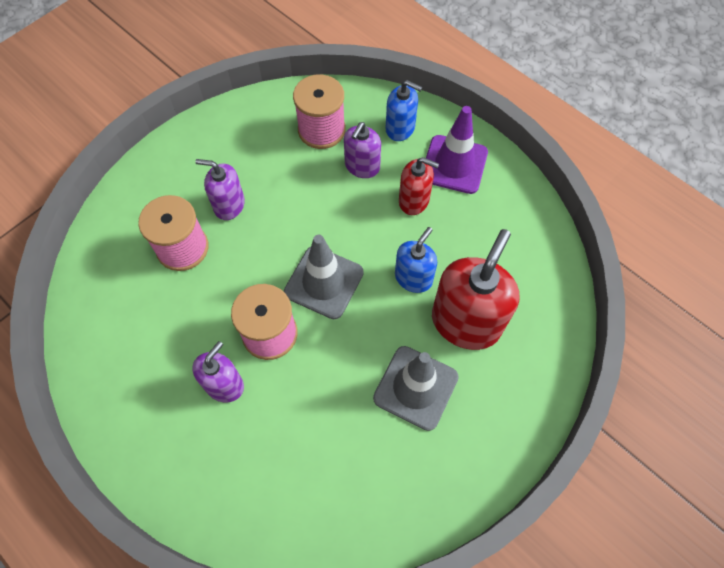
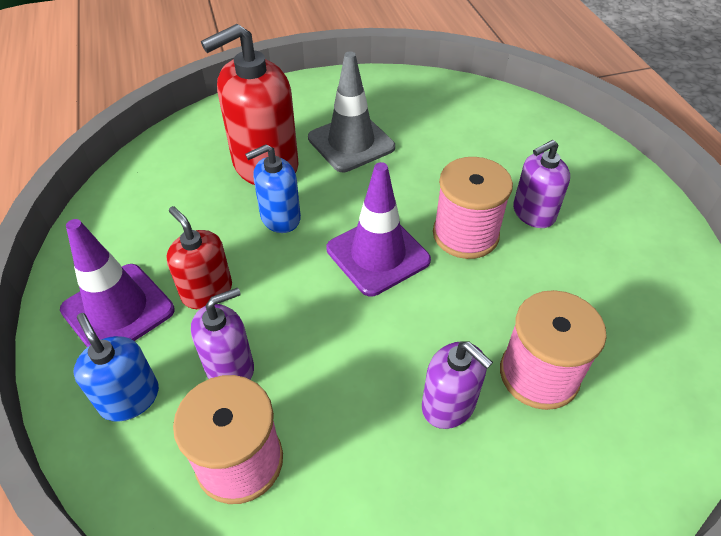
camera: 150 degrees left, 15 degrees down
(324, 282) = (378, 255): grey traffic cone -> purple traffic cone

